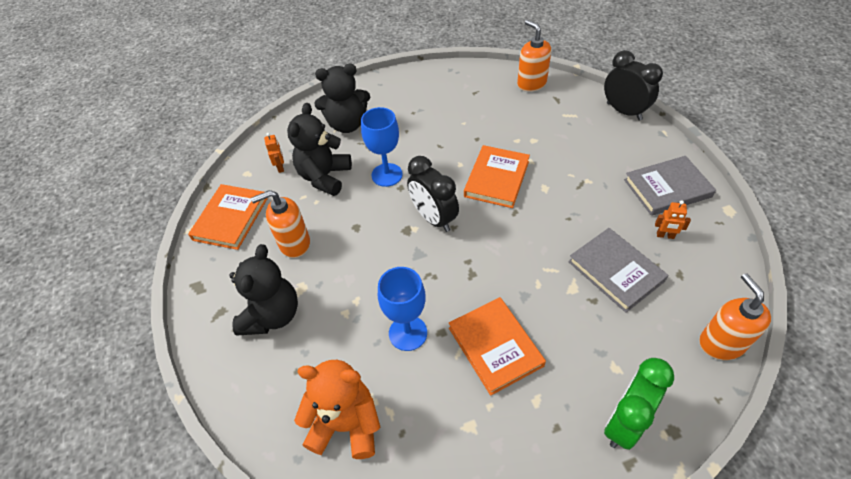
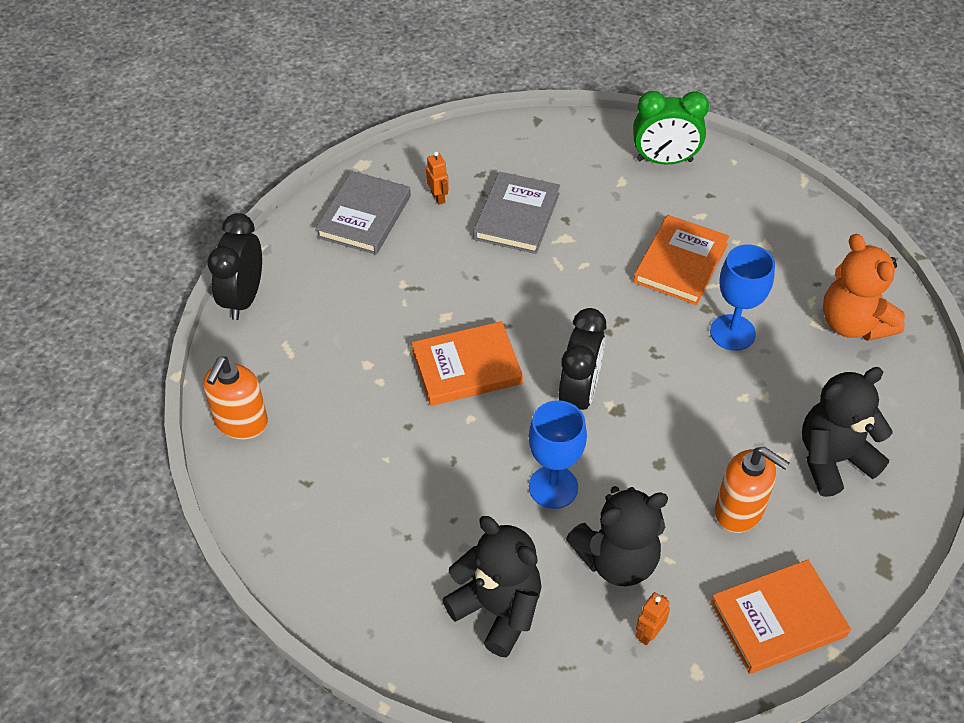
camera: 130 degrees left, 0 degrees up
(667, 188) = (364, 216): grey book -> grey book turned 75 degrees clockwise
(721, 343) = (536, 130): orange soap dispenser -> none

